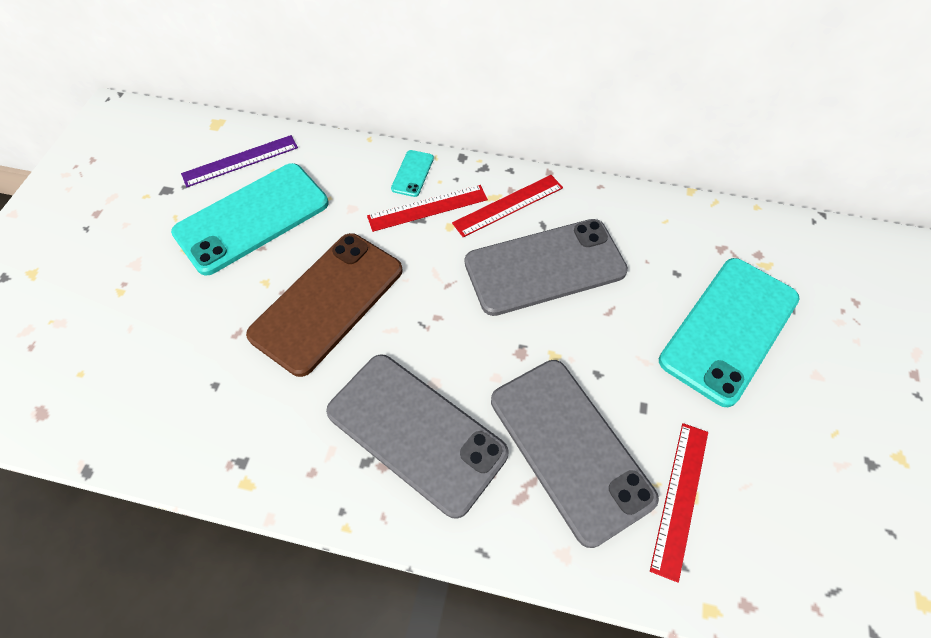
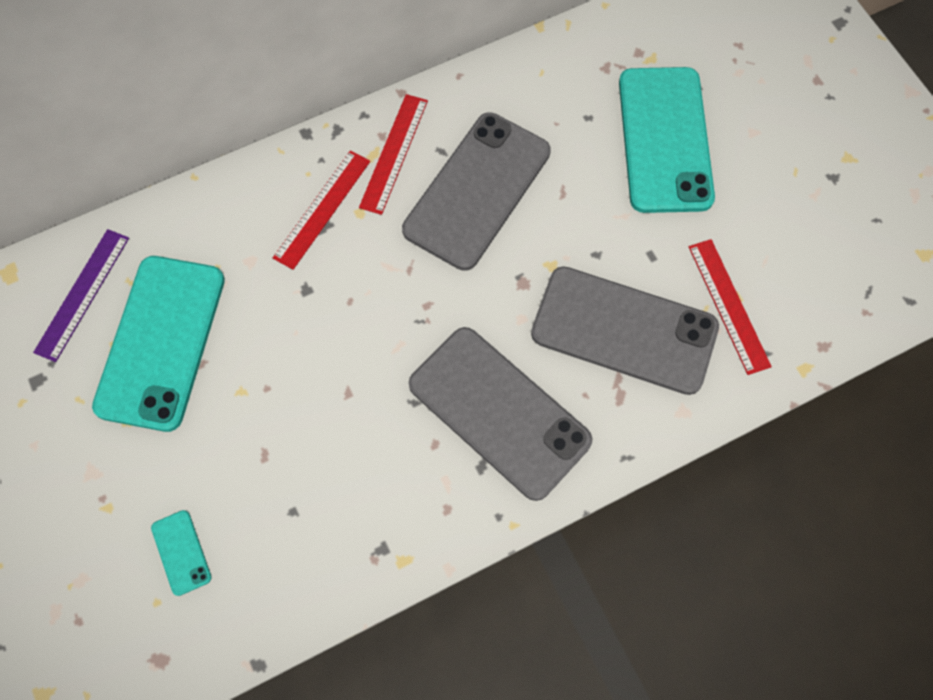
camera: 40 degrees left, 10 degrees up
(328, 302) = (318, 365): brown phone -> none
(412, 173) = (274, 184): turquoise phone -> turquoise phone (181, 552)
(416, 432) = (499, 412): grey phone -> grey phone turned 45 degrees clockwise

